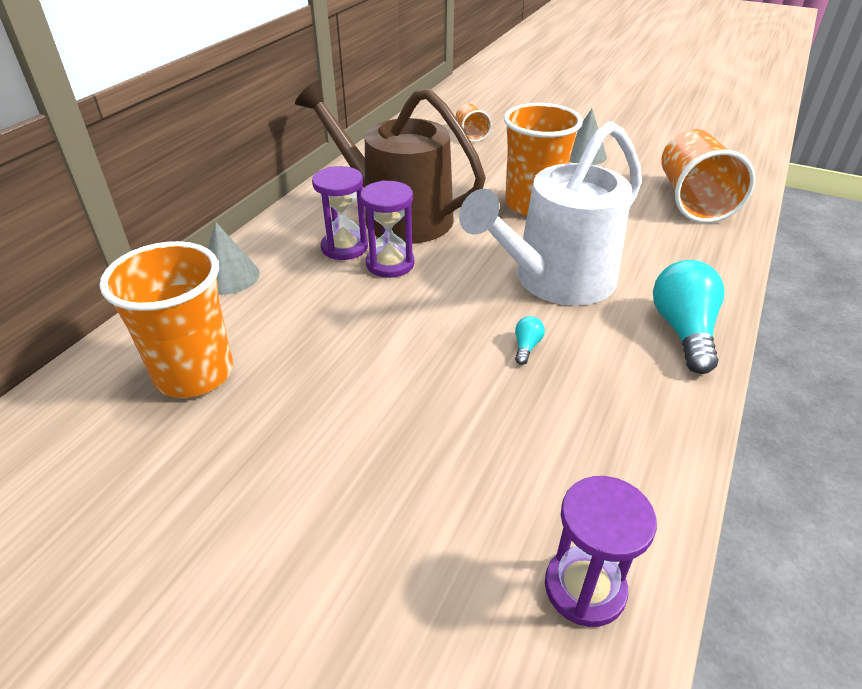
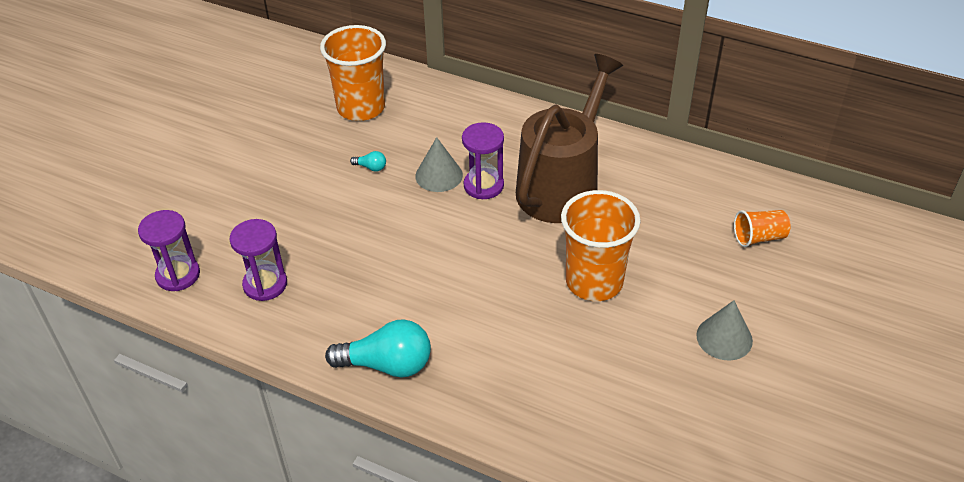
camera: 90 degrees right, 5 degrees up
(229, 276) = (465, 104): grey cone -> grey cone (439, 175)
(344, 247) = (507, 158): purple hourglass -> purple hourglass (265, 284)
(526, 347) = (374, 263): turquoise light bulb -> turquoise light bulb (371, 167)
(556, 280) = (460, 288): white watering can -> none
(692, 200) = (622, 425): orange cup -> none

